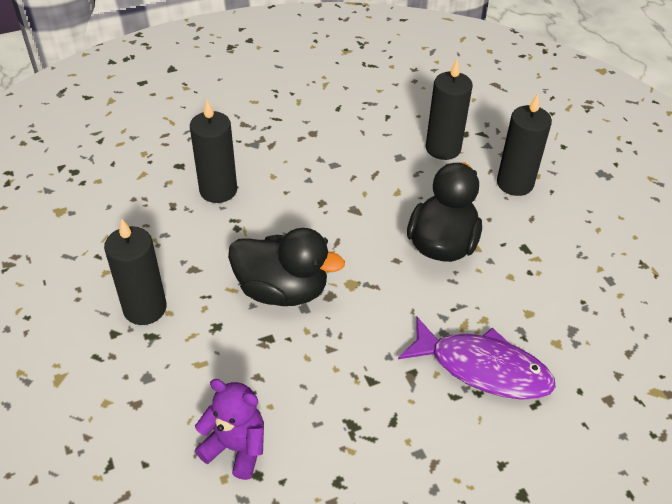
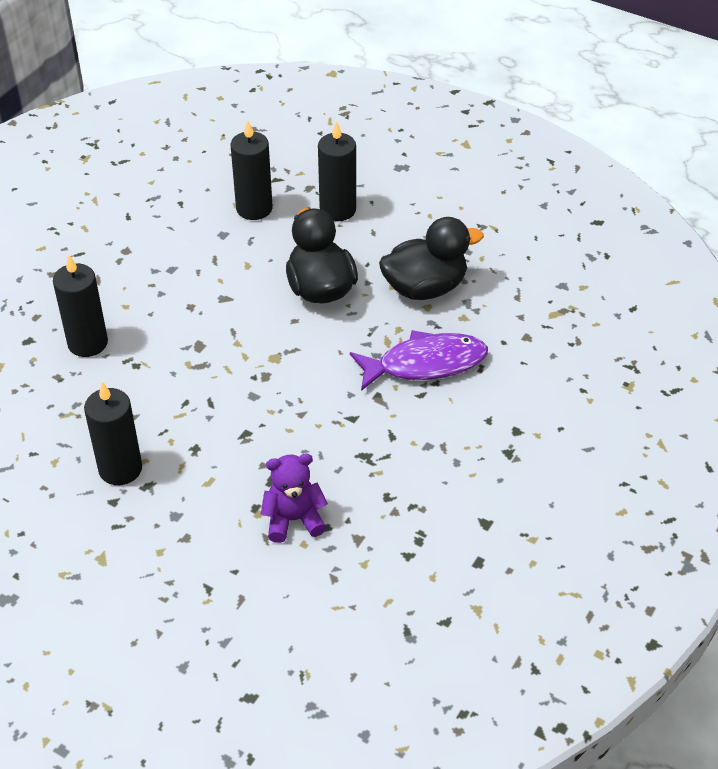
camera: 35 degrees left, 0 degrees up
(282, 290) = (223, 392): black duck -> black duck (425, 288)

